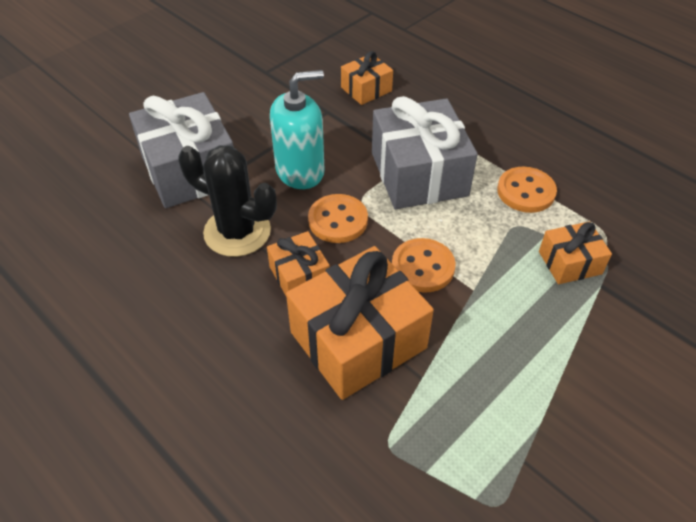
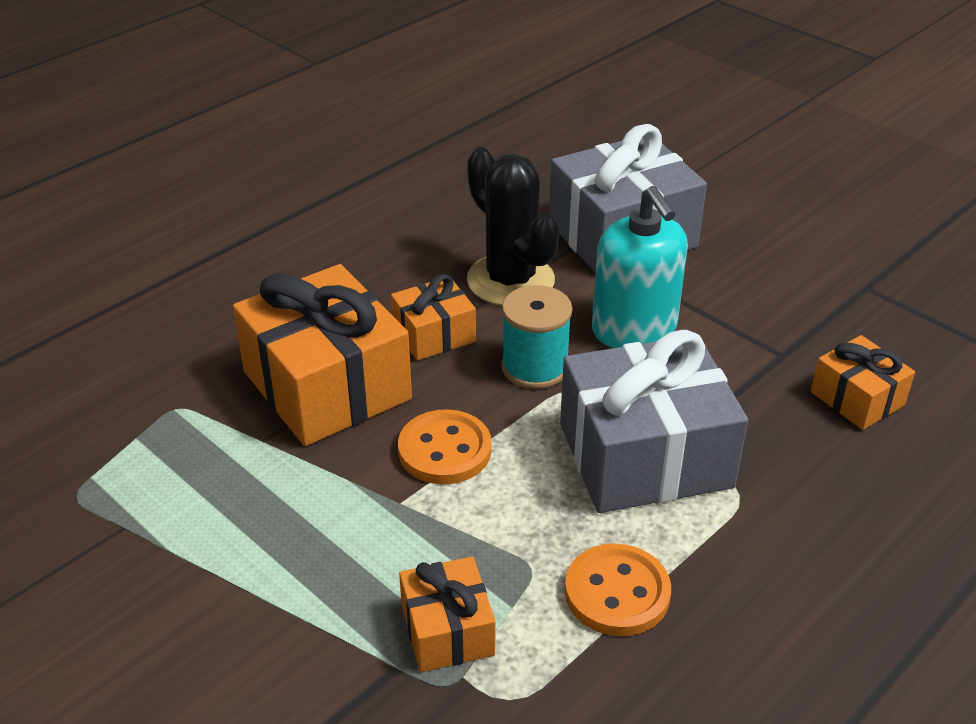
camera: 90 degrees right, 10 degrees down
(237, 232) = (510, 280): black cactus -> black cactus turned 60 degrees counterclockwise
(338, 220) = (535, 367): orange button -> turquoise spool

